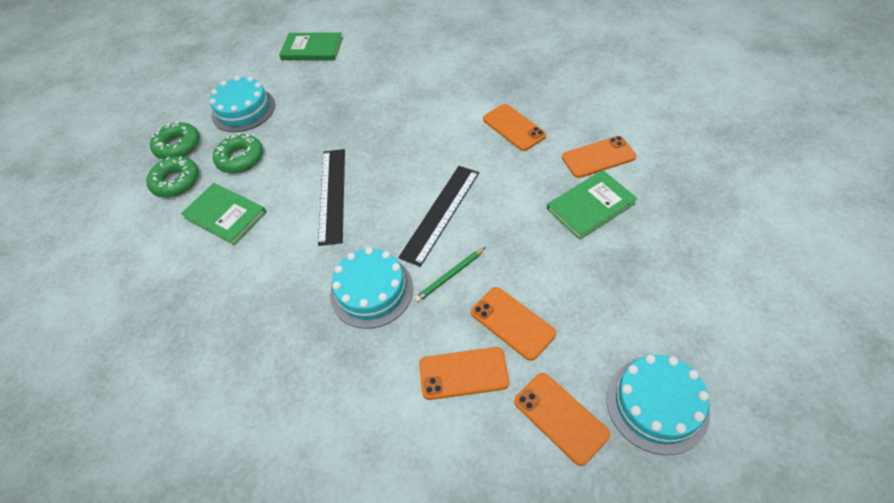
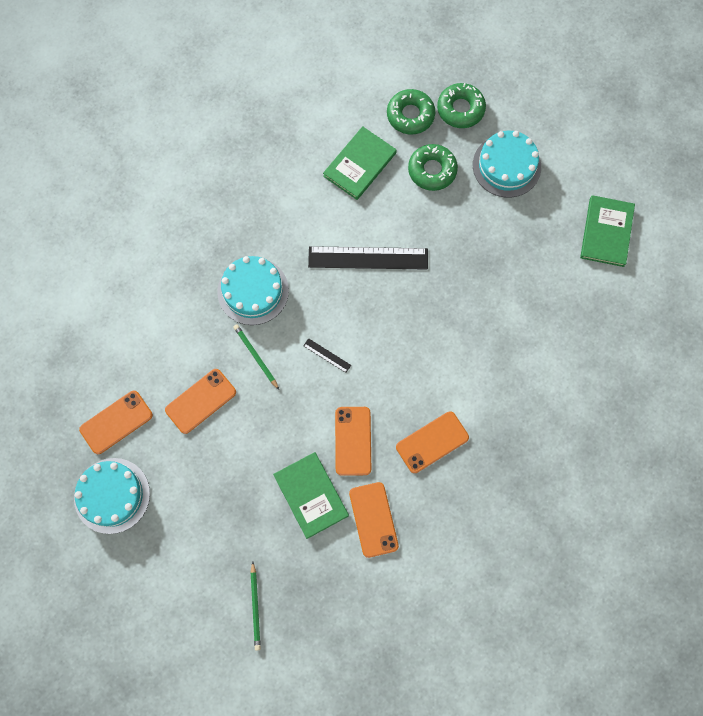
camera: 90 degrees right, 20 degrees up
(441, 213) = (327, 355): black ruler -> black ruler, size x0.42
(463, 373) = (164, 357): orange phone -> orange phone (353, 441)
(722, 234) = (255, 607): none -> green pencil

